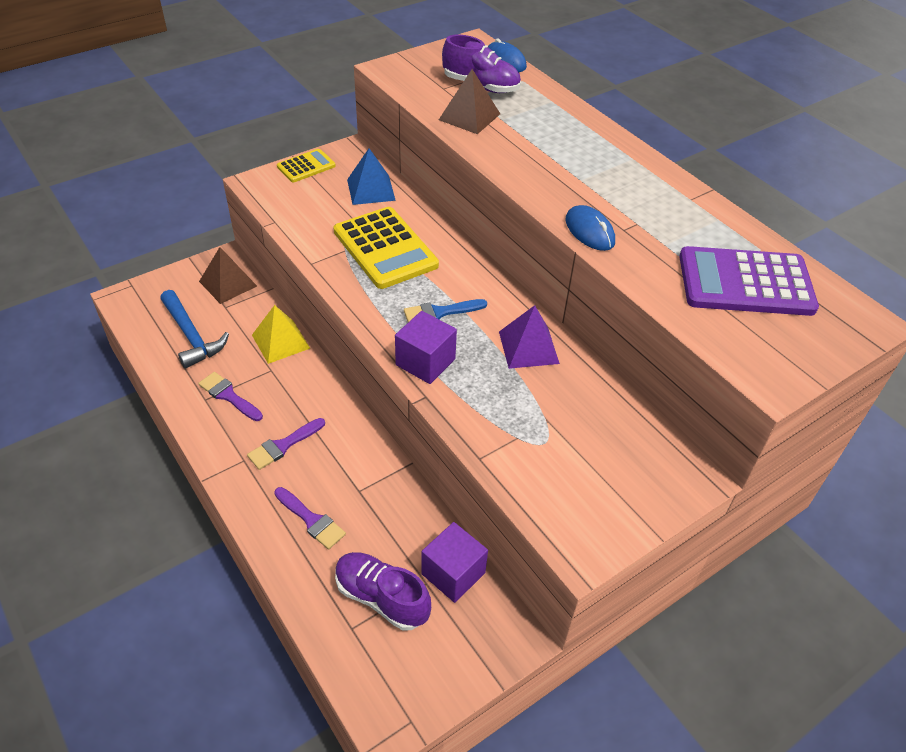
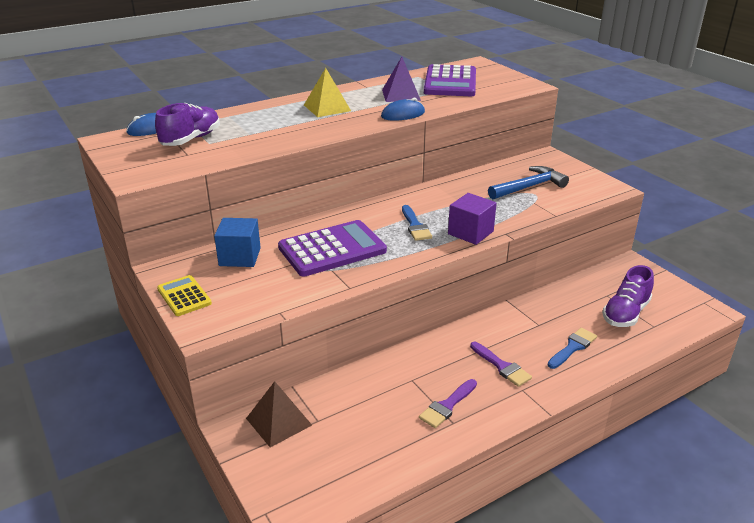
camera: 85 degrees left, 15 degrees down
(192, 336) = (362, 443): blue hammer -> blue hammer (529, 187)
(281, 341) = (373, 375): yellow pyramid -> yellow pyramid (327, 108)
(311, 520) = (573, 347): purple brush -> blue brush
(371, 190) = (240, 257): blue pyramid -> blue cube
(385, 248) = (332, 249): yellow calculator -> purple calculator
(453, 573) = (595, 284): purple cube -> none
(469, 116) = (241, 145): brown pyramid -> none
(528, 347) = (449, 194): purple pyramid -> purple pyramid (401, 95)

